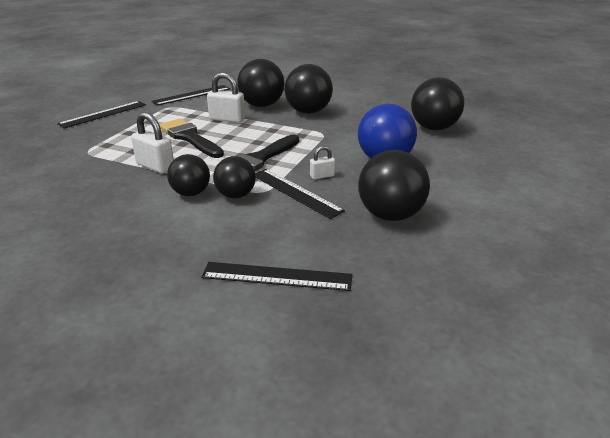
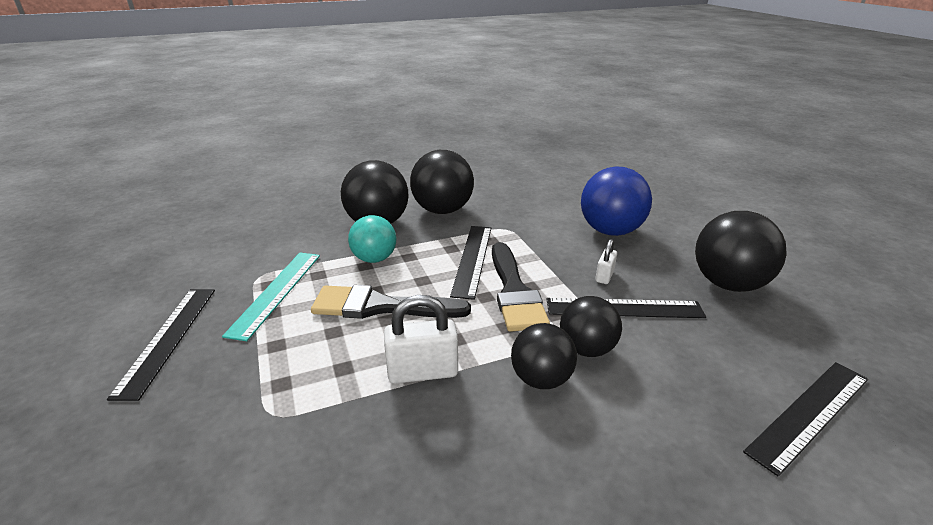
camera: 45 degrees left, 0 degrees up
(164, 115) = (276, 292): none -> turquoise ruler
(192, 95) = (257, 246): black ruler -> black ruler (472, 259)
(227, 119) = (374, 259): white padlock -> turquoise ball
(434, 128) = (577, 182): black ball -> none

